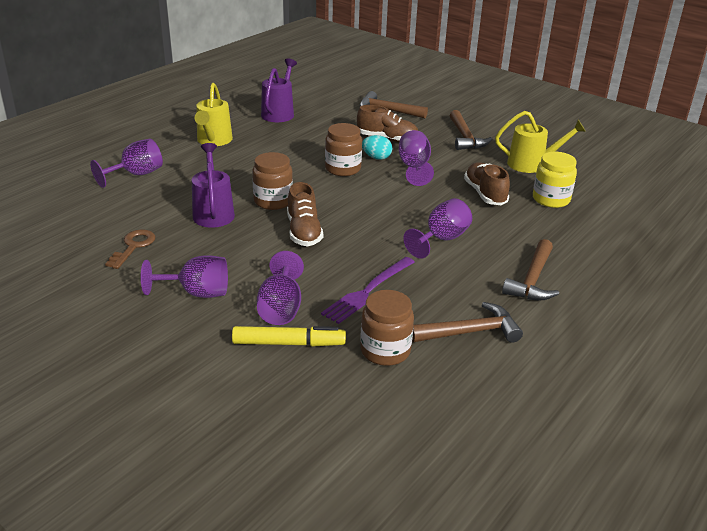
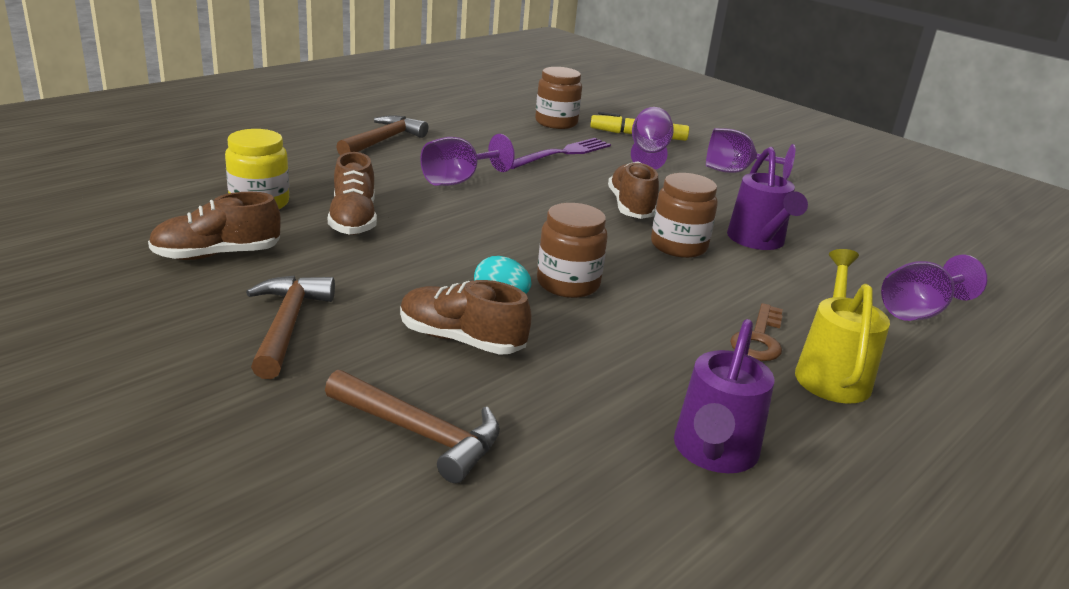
camera: 175 degrees left, 5 degrees down
(133, 247) = (833, 216): brown key -> brown key (759, 339)
(414, 168) = (439, 272): purple goblet -> none
(470, 332) = (476, 122): brown hammer -> none
(532, 164) = (217, 255): yellow watering can -> brown shoe

